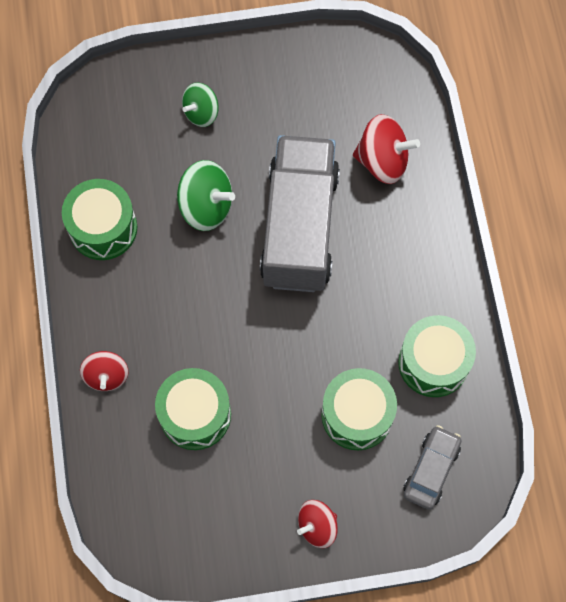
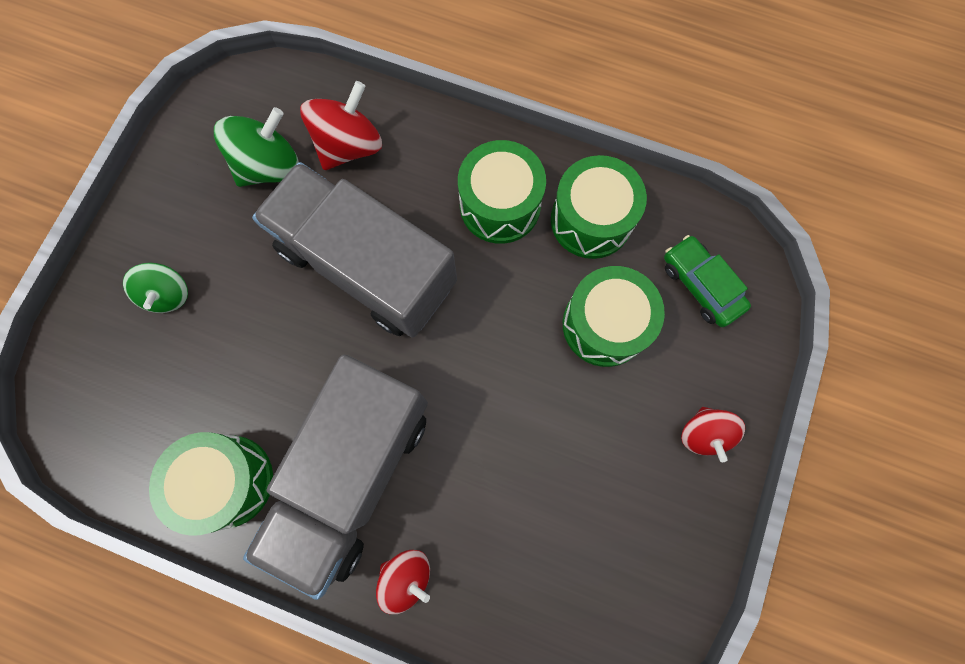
camera: 60 degrees left, 5 degrees up
(152, 303) = (353, 473): none -> grey truck
(195, 414) = (510, 497): green drum -> green drum (500, 205)
(206, 206) = (279, 350): green spinning top -> green spinning top (269, 167)
(431, 469) = (700, 285): grey car -> green car

